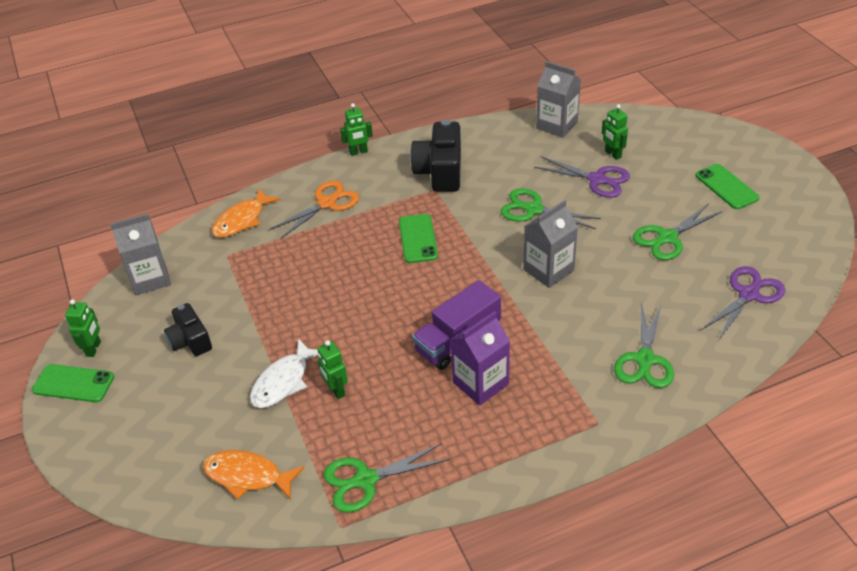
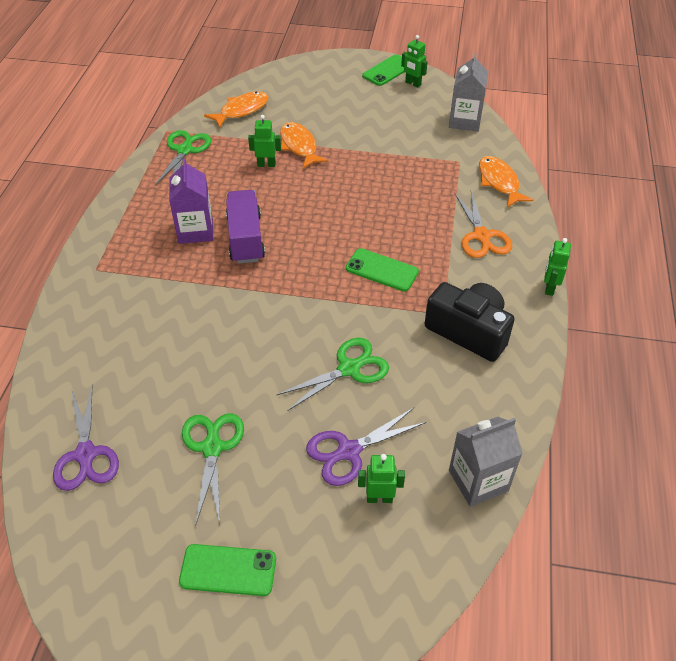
camera: 120 degrees right, 5 degrees up
(190, 340) = (380, 121): black camera -> none
(283, 381) = (299, 146): white fish -> orange fish
(548, 270) = (262, 331): grey carton -> none
(645, 359) = (111, 330): green scissors -> none

